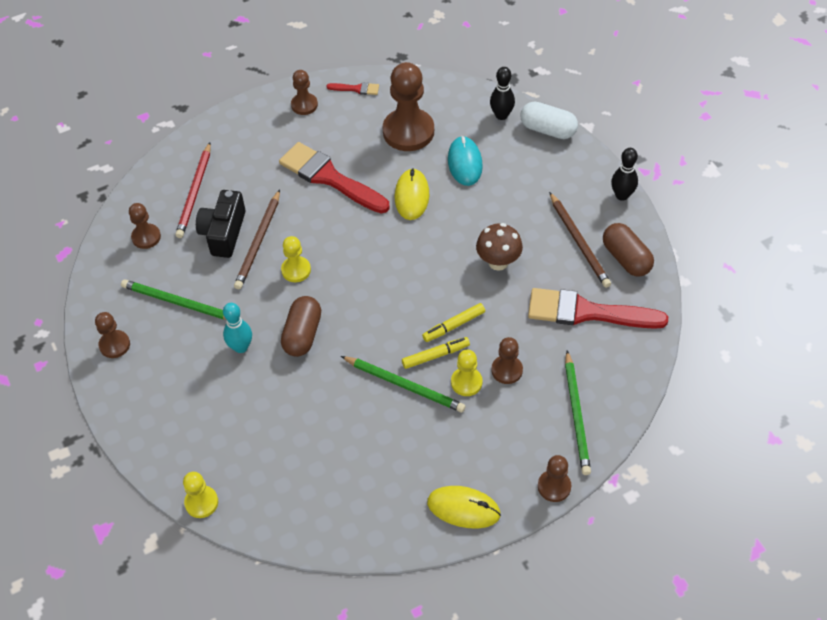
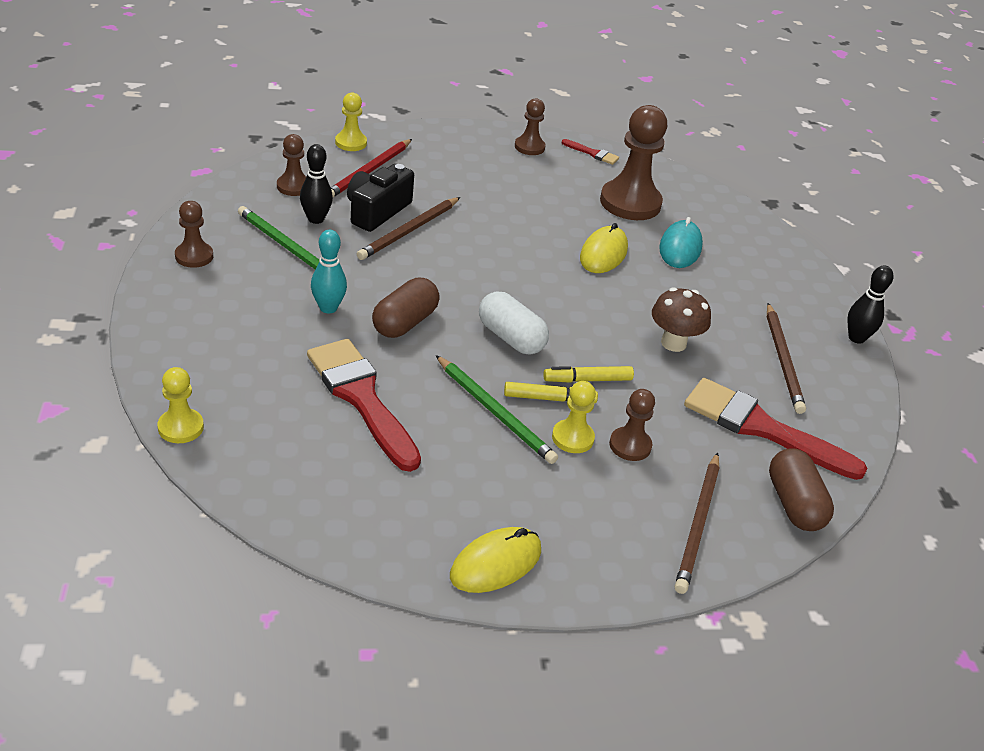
camera: 15 degrees right, 15 degrees down
(296, 270) = (434, 267): yellow pawn -> yellow pawn (351, 143)
(329, 178) = (520, 209): red brush -> red brush (361, 398)
(463, 508) = (495, 563): yellow mouse -> yellow mouse turned 75 degrees counterclockwise
(501, 115) = (743, 225): black bowling pin -> black bowling pin (316, 219)
(548, 130) = (792, 254): white capsule -> white capsule (511, 338)
(554, 486) = (629, 588): brown pawn -> none
(576, 415) = (698, 524): green pencil -> brown pencil
(626, 258) = (836, 396): brown capsule -> brown capsule (794, 504)

